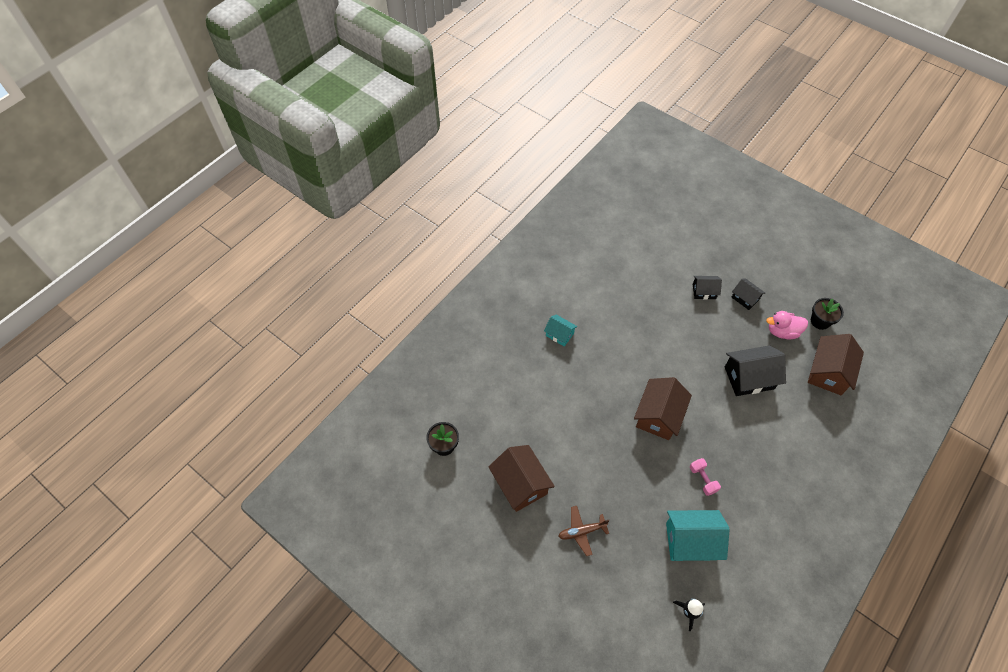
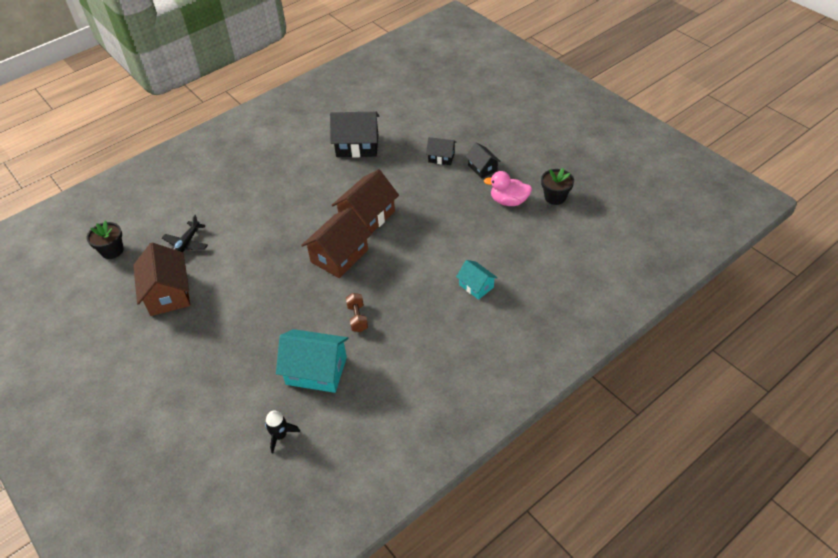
camera: 15 degrees right, 10 degrees down
(512, 426) = (186, 244): none -> black plane
(559, 334) = (275, 175): turquoise house -> turquoise house (476, 286)
(581, 531) = (207, 344): brown plane -> none
(702, 479) = (357, 318): pink dumbbell -> brown dumbbell
(749, 378) = (452, 236): black house -> black house (357, 146)
(828, 372) = (543, 243): brown house -> brown house (367, 216)

